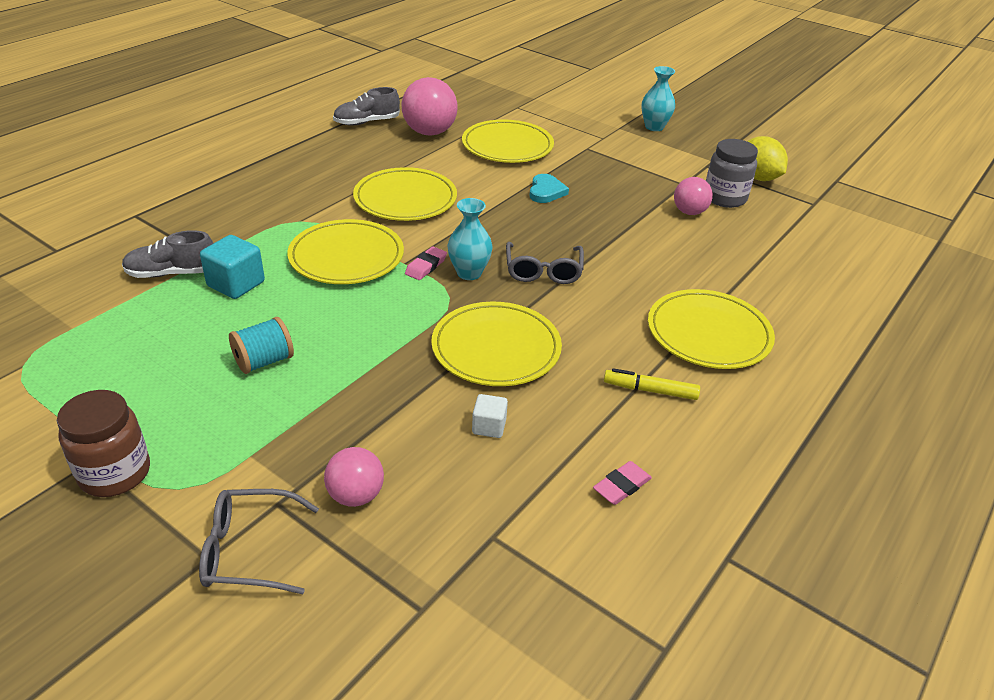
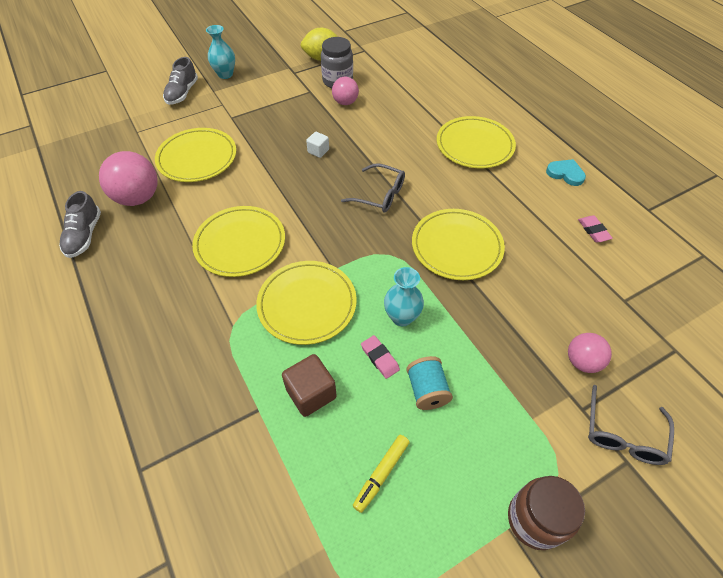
camera: 65 degrees left, 15 degrees up
(172, 273) = (269, 445): grey shoe -> grey shoe (182, 93)
(236, 284) = (311, 393): turquoise cube -> brown cube
(426, 266) = (344, 257): pink eraser -> pink eraser (379, 358)
(469, 273) = (364, 235): turquoise vase -> turquoise vase (402, 317)
(489, 426) = (532, 274): white cube -> white cube (318, 151)
(546, 191) = (279, 159): turquoise heart -> turquoise heart (565, 174)
(650, 390) = (518, 189): yellow marker -> yellow marker (381, 474)

